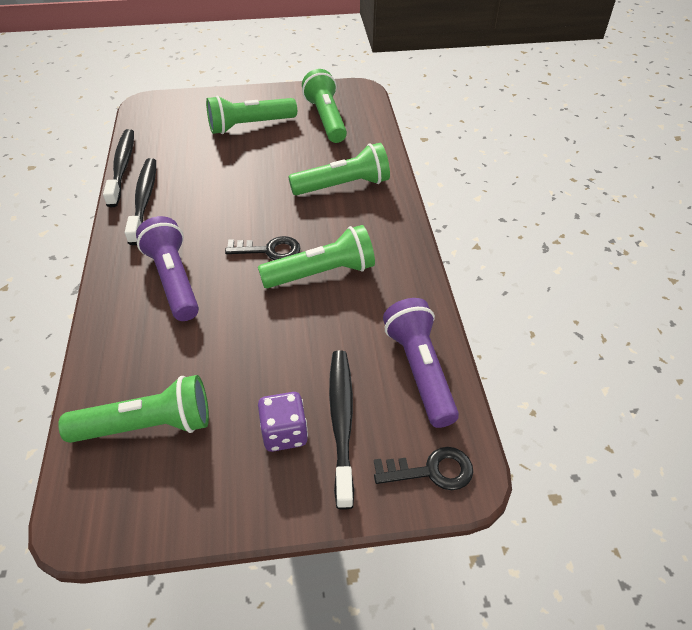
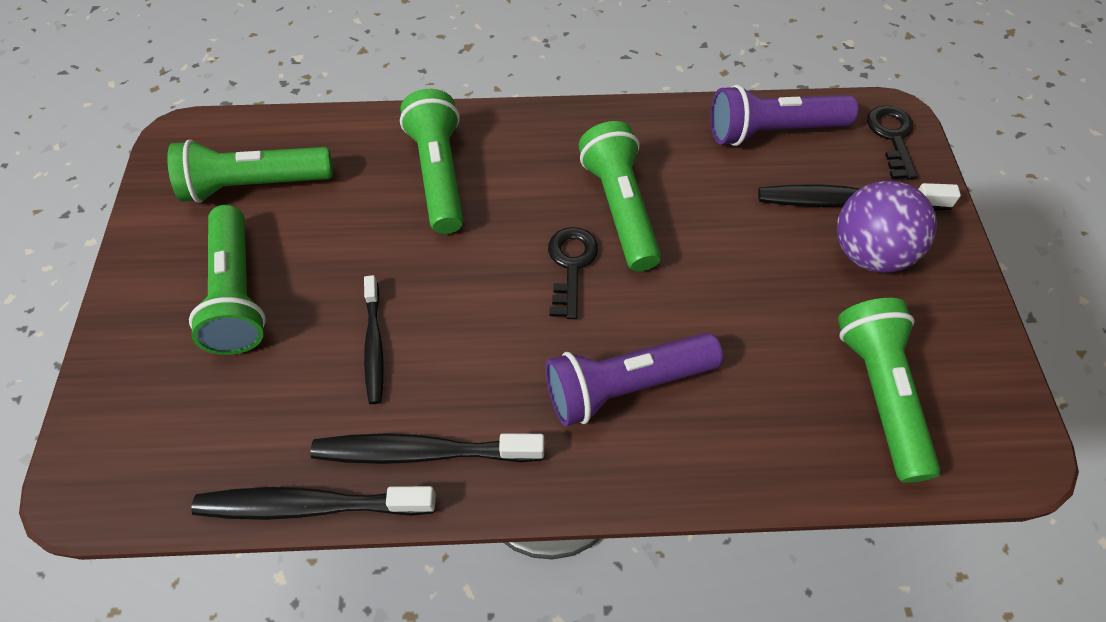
camera: 85 degrees left, 10 degrees up
(213, 175) = (374, 345): none -> black toothbrush
(284, 433) = (868, 253): purple dice -> purple ball

